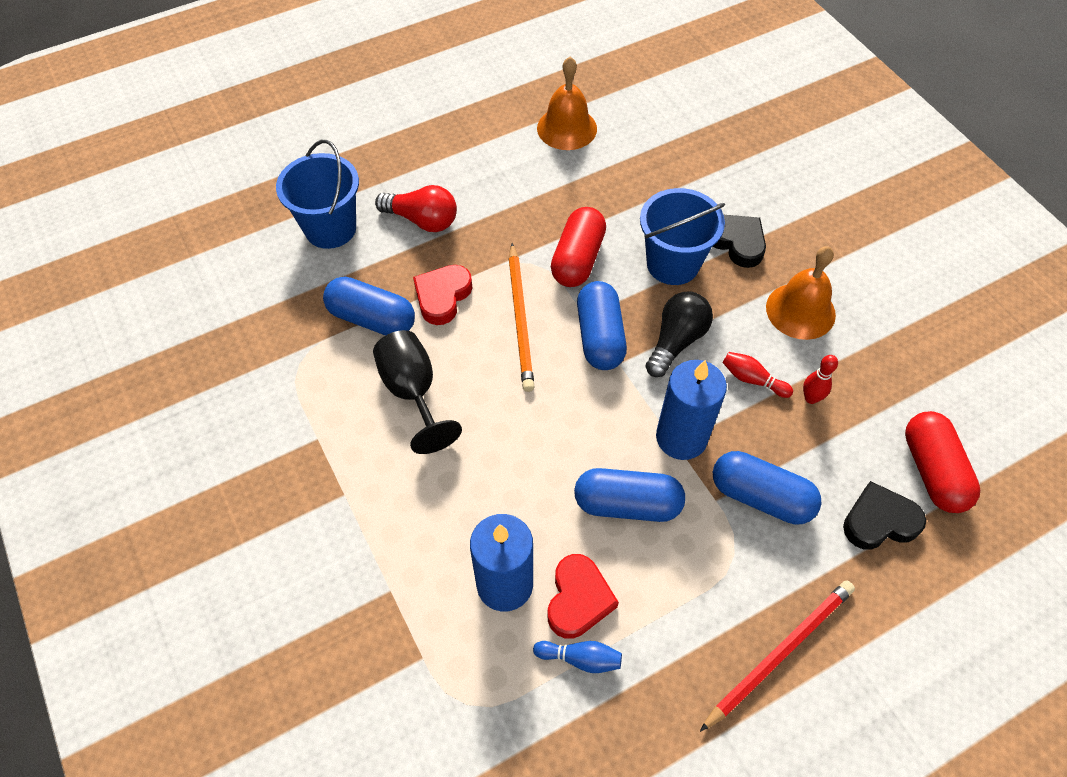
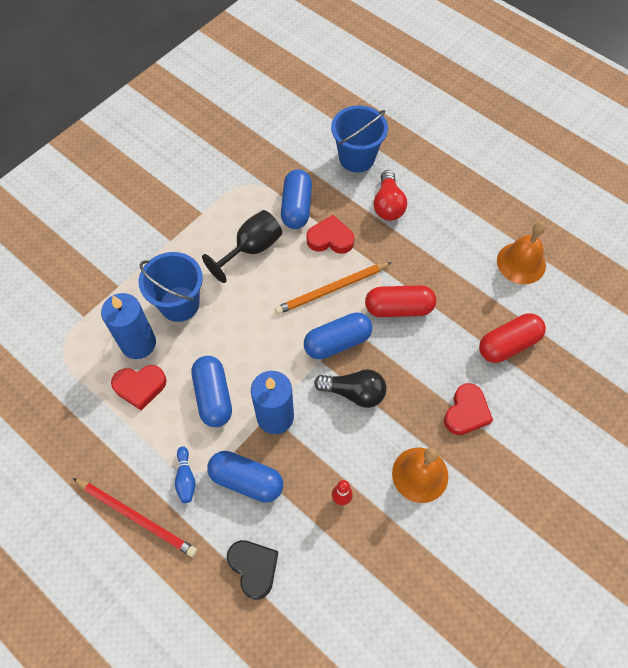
camera: 70 degrees right, 5 degrees up
(580, 658) = (103, 399): blue bowling pin -> blue bowling pin (186, 478)
(673, 264) = (423, 372): blue bucket -> blue bucket (179, 304)
(737, 242) = (466, 412): black heart -> red heart
(752, 379) = (341, 453): red bowling pin -> none
(760, 497) = (246, 480): blue capsule -> blue capsule turned 75 degrees counterclockwise
(932, 471) = (309, 602): red capsule -> red capsule (508, 344)

